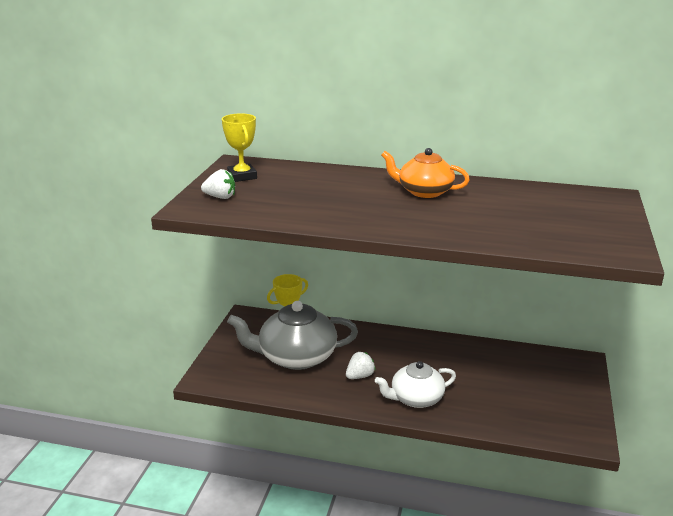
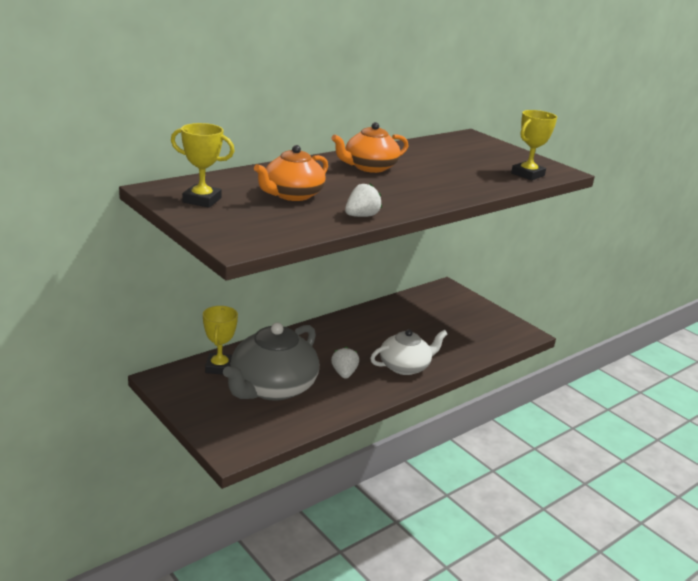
camera: 55 degrees left, 0 degrees up
(220, 197) = (237, 224): white strawberry -> white strawberry (361, 216)
(307, 191) = (292, 195): none -> orange teapot
(416, 398) = (405, 366): white teapot -> white teapot turned 135 degrees counterclockwise
(572, 244) = (527, 174): none -> yellow trophy

